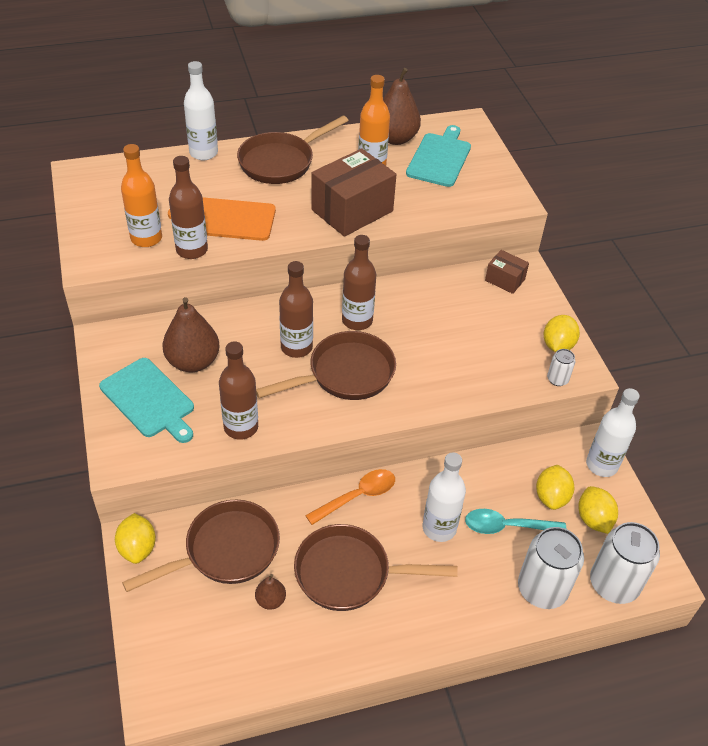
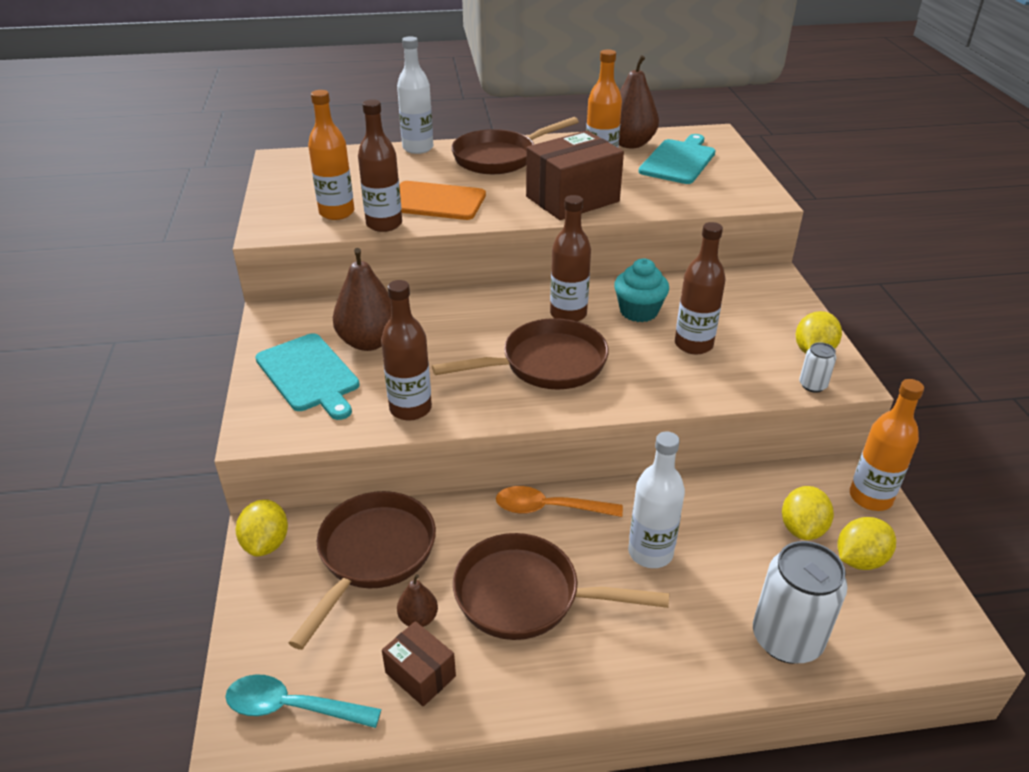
camera: 10 degrees right, 10 degrees down
(225, 551) = (372, 556): brown pan -> brown pan turned 45 degrees counterclockwise
(296, 347) = (492, 335): brown bottle -> brown bottle (693, 344)
(357, 496) = (549, 508): orange spoon -> orange spoon turned 150 degrees counterclockwise
(415, 314) = (638, 311): none -> turquoise cupcake
(505, 280) = (750, 286): brown box -> brown box (420, 674)
(506, 526) = (740, 558): turquoise spoon -> turquoise spoon (292, 707)
(593, 519) = (859, 559): yellow lemon -> yellow lemon turned 60 degrees clockwise
(601, 465) = (870, 497): white bottle -> orange bottle
(613, 584) = (889, 642): white can -> none

